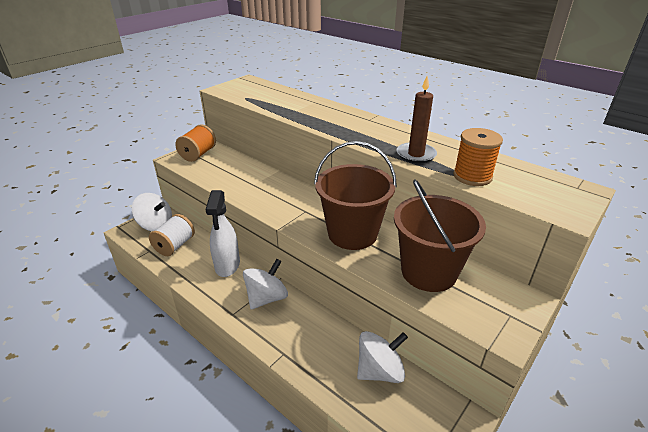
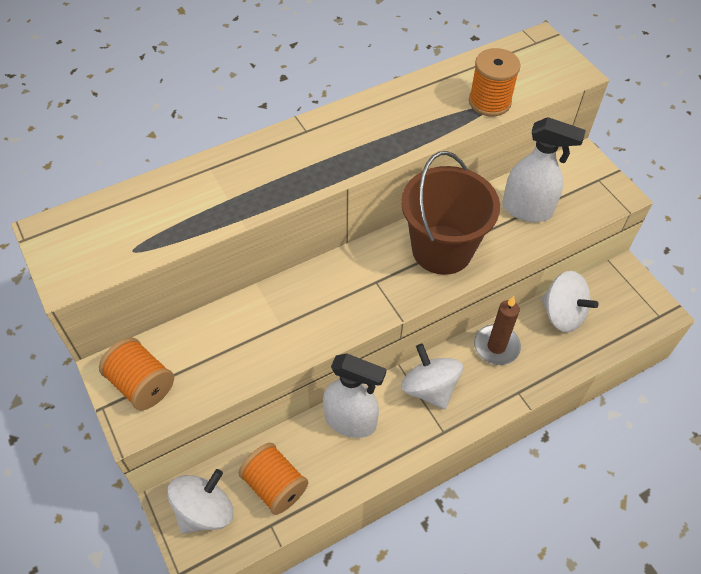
camera: 70 degrees left, 20 degrees up
(175, 246) = (275, 486): white spool -> orange spool
(379, 371) = (562, 314): white spinning top -> white spinning top turned 135 degrees clockwise
(416, 155) = (424, 125): brown candle -> brown candle (496, 346)
(428, 272) = (527, 210): brown bucket -> white spray bottle

